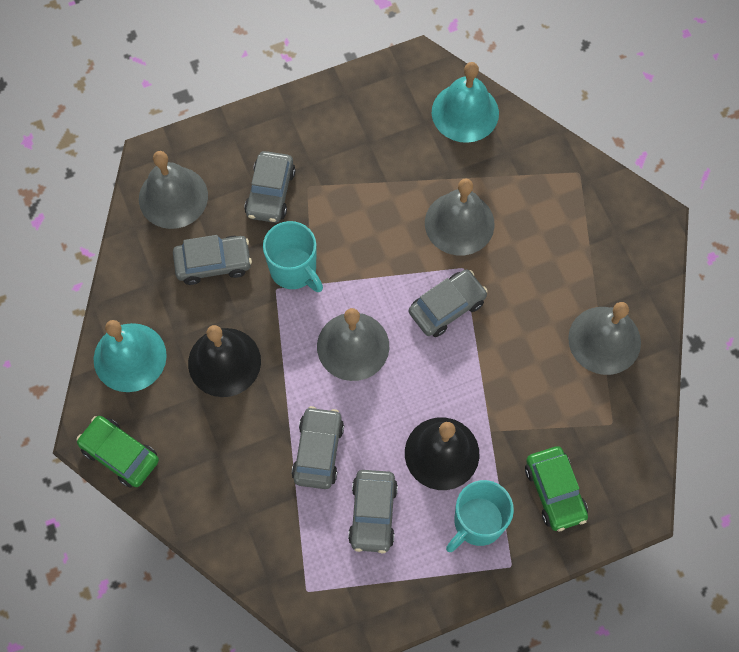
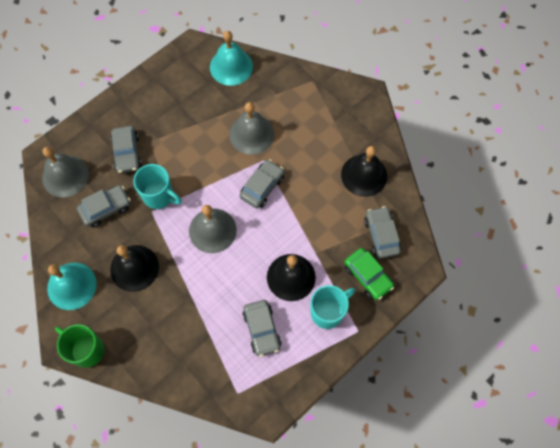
camera: 20 degrees left, 0 degrees up
(120, 454) = (86, 350): green car -> green mug
(318, 451) = (214, 303): grey car -> grey car (381, 235)
(477, 523) = (328, 312): turquoise mug -> turquoise mug turned 150 degrees counterclockwise
(604, 340) = (364, 175): grey bell -> black bell

